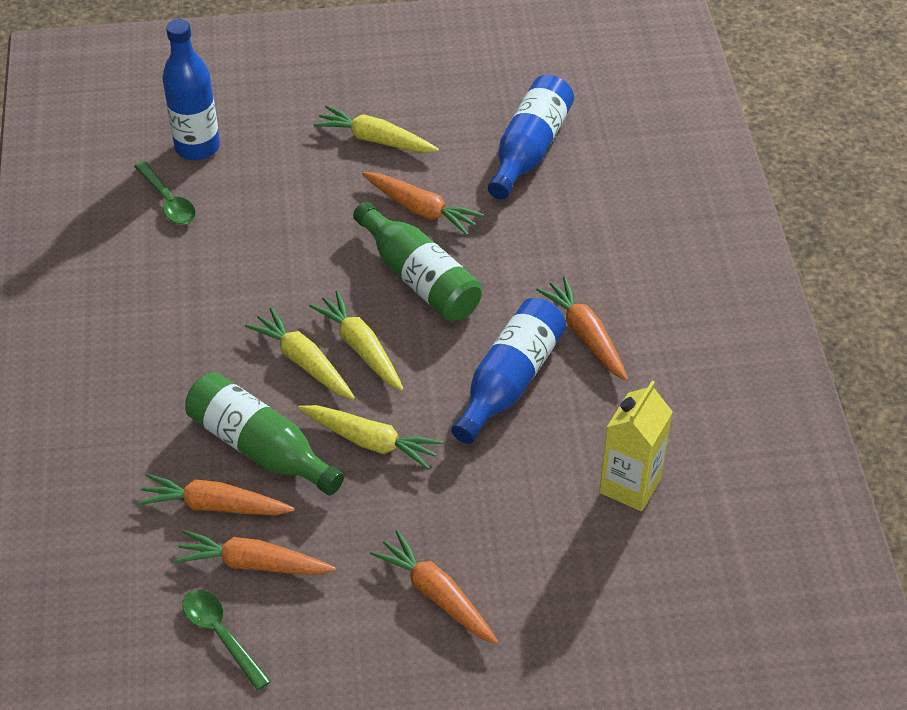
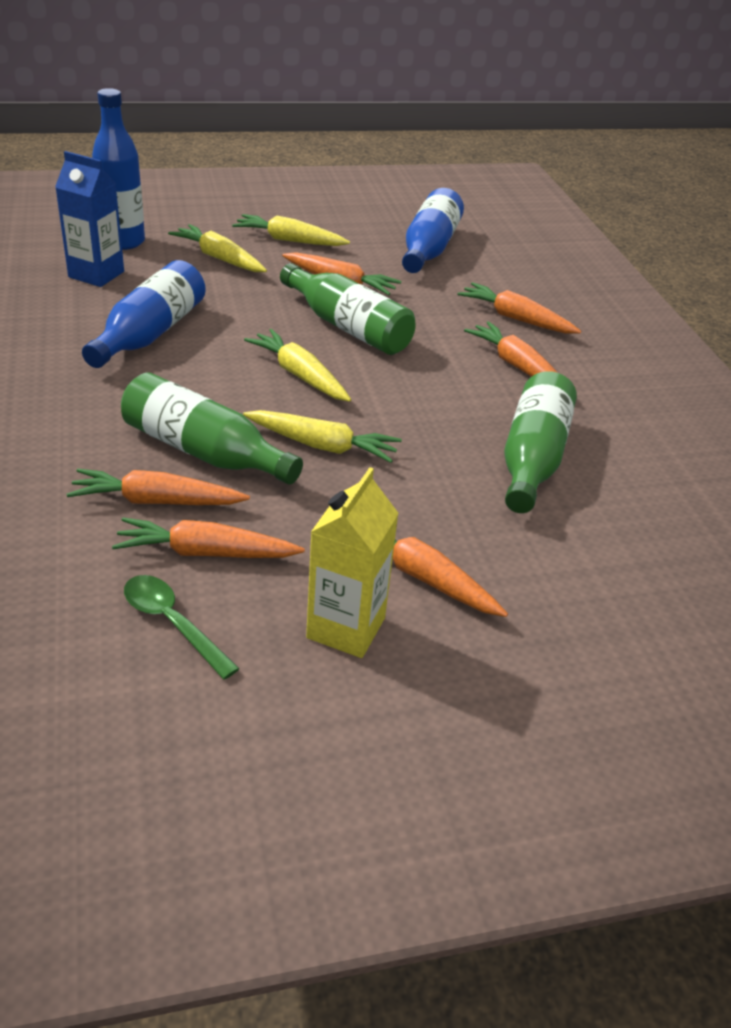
camera: 10 degrees left, 10 degrees down
(168, 201) = (96, 274): green spoon -> blue carton
(304, 362) = (243, 385): yellow carrot -> yellow carrot (219, 258)
(509, 381) = (453, 399): blue bottle -> blue bottle (150, 333)
(570, 460) = (532, 458): none -> green bottle
(602, 263) = (516, 319): none -> orange carrot
(630, 485) = (600, 477): yellow carton -> yellow carton (346, 628)

